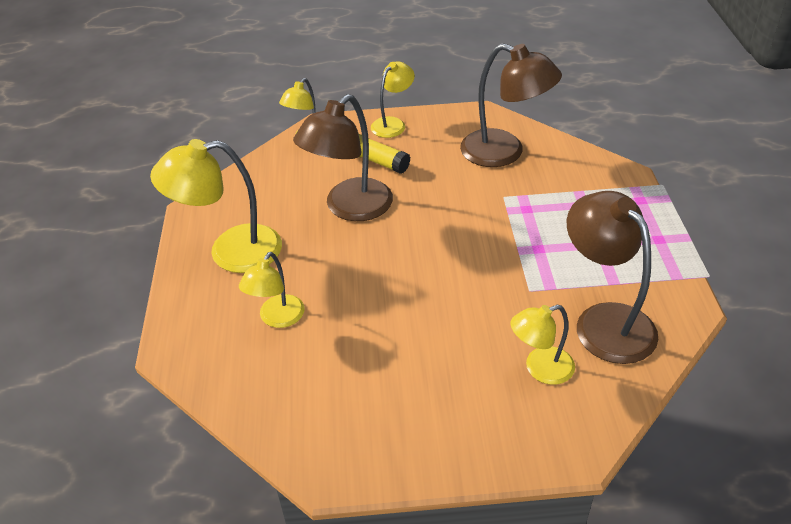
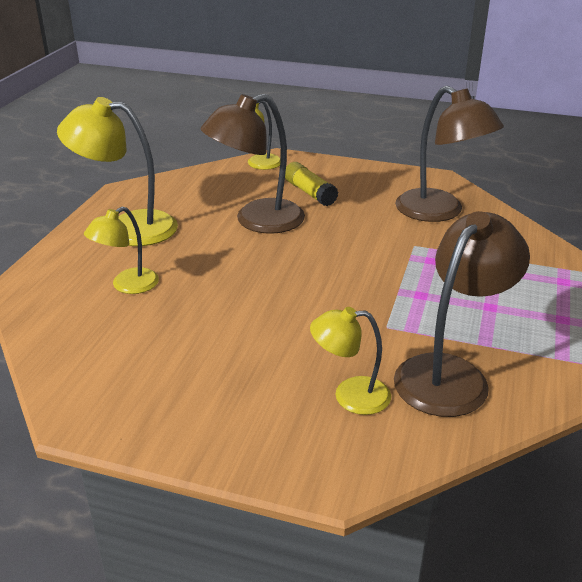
camera: 20 degrees right, 10 degrees down
(393, 124) = (345, 169): yellow lamp -> none
(604, 321) = (450, 374): brown lamp -> brown lamp turned 45 degrees clockwise

